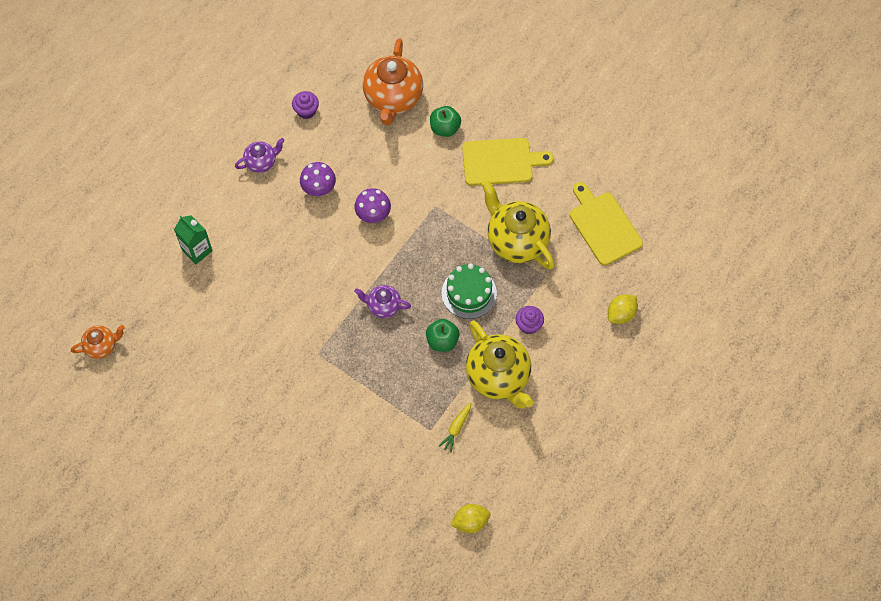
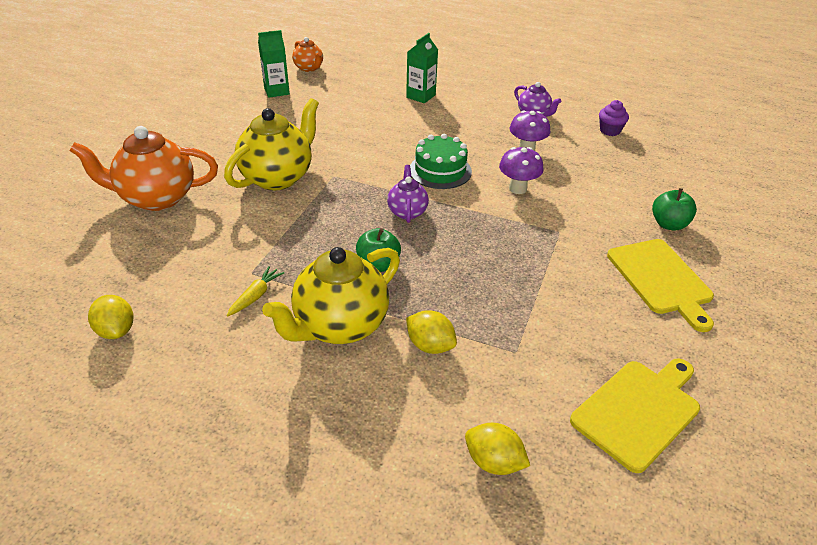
camera: 75 degrees right, 25 degrees down
(146, 384) = (276, 91): none -> green carton
(393, 98) = (673, 181): orange teapot -> orange teapot (156, 198)
(456, 428) = (255, 296): yellow carrot -> yellow carrot turned 105 degrees clockwise
(469, 293) = (454, 278): green cake -> green cake (440, 171)
(516, 241) = (554, 312): yellow teapot -> yellow teapot (278, 177)
(528, 325) = (430, 345): purple cupcake -> yellow lemon

